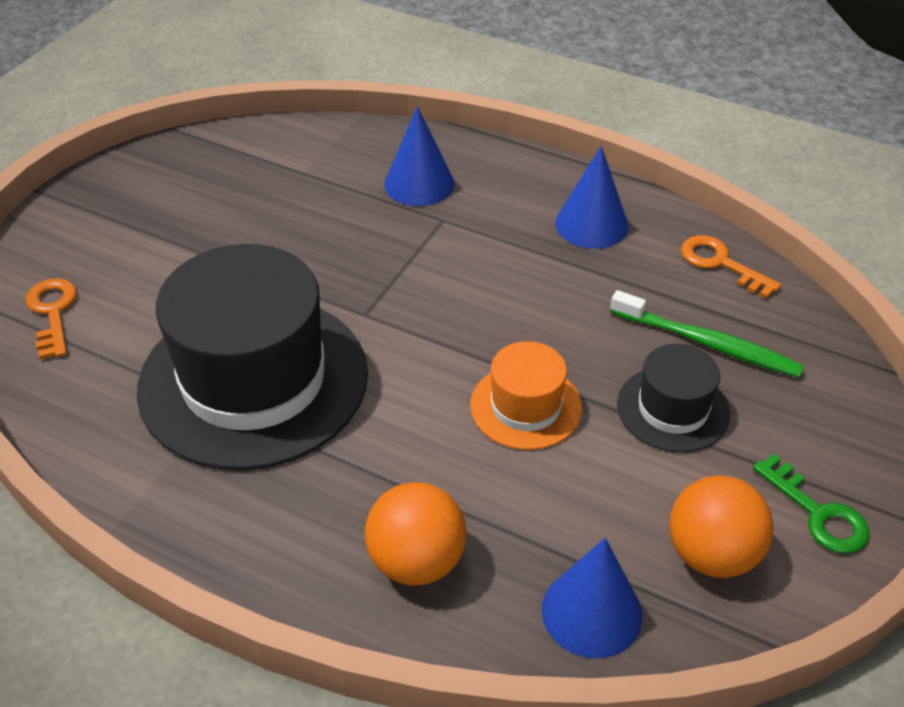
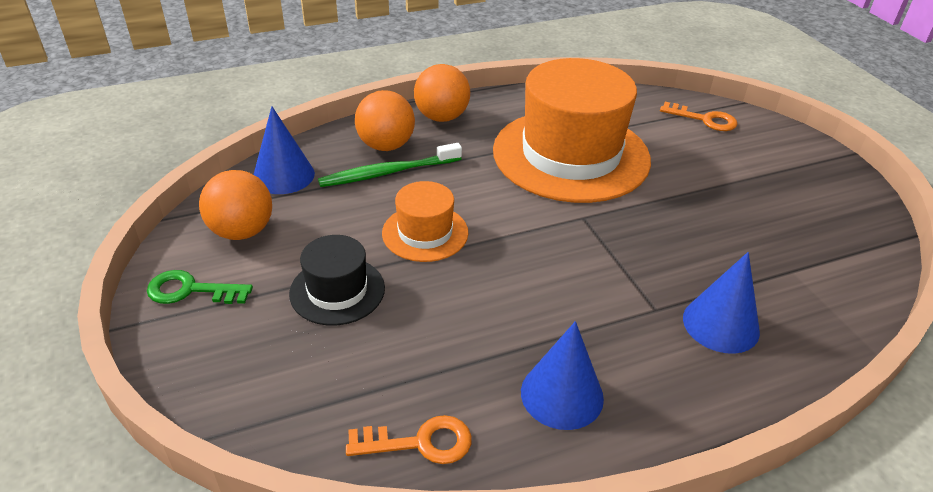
camera: 130 degrees right, 5 degrees down
(253, 380) = (571, 155): black hat -> orange hat
(286, 555) = (442, 117): none -> orange ball
(709, 343) = (357, 355): green toothbrush -> green toothbrush (387, 173)

